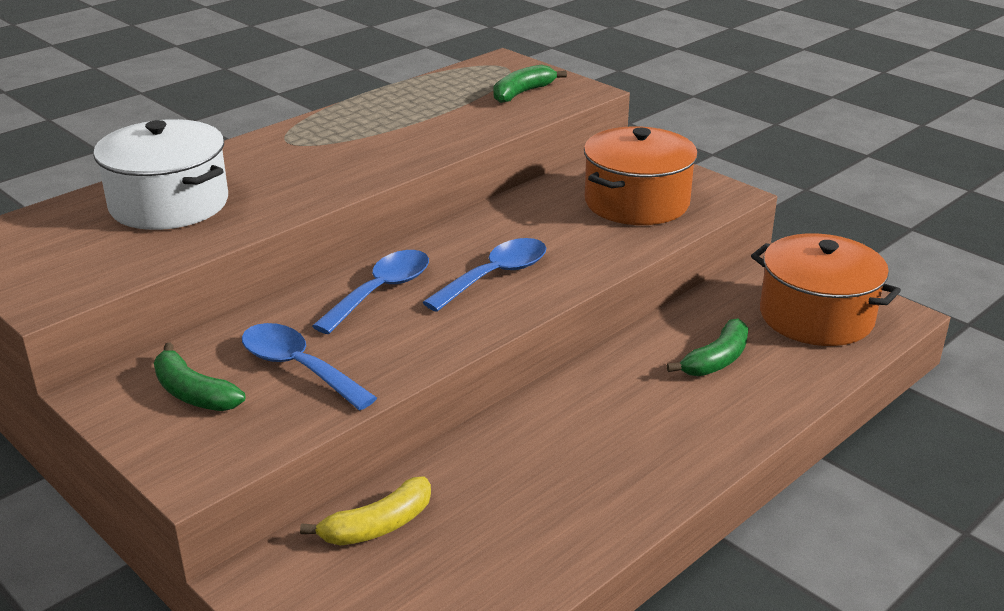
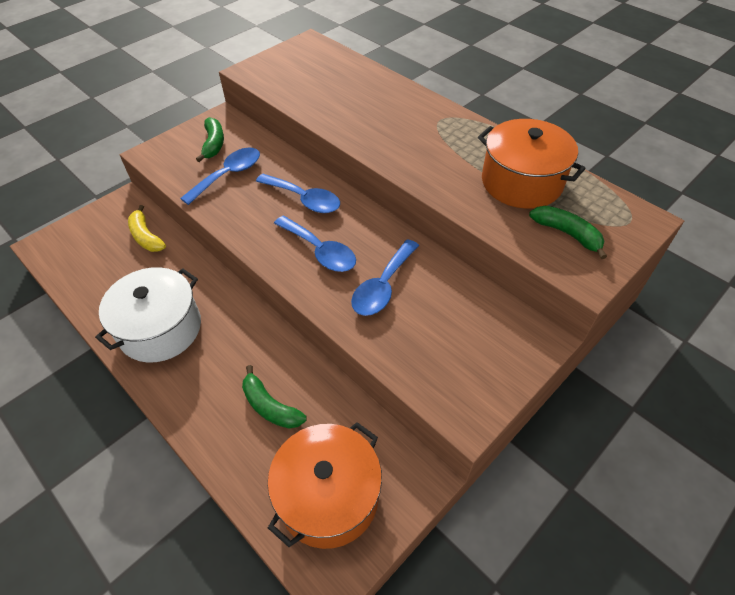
camera: 90 degrees right, 20 degrees up
(169, 204) = (348, 88): white pot -> white pot (160, 329)
(193, 393) = (213, 144): green banana -> green banana turned 135 degrees clockwise
(559, 233) = (383, 286): none -> blue spoon
(636, 202) = (441, 339): orange pot -> orange pot (521, 182)

